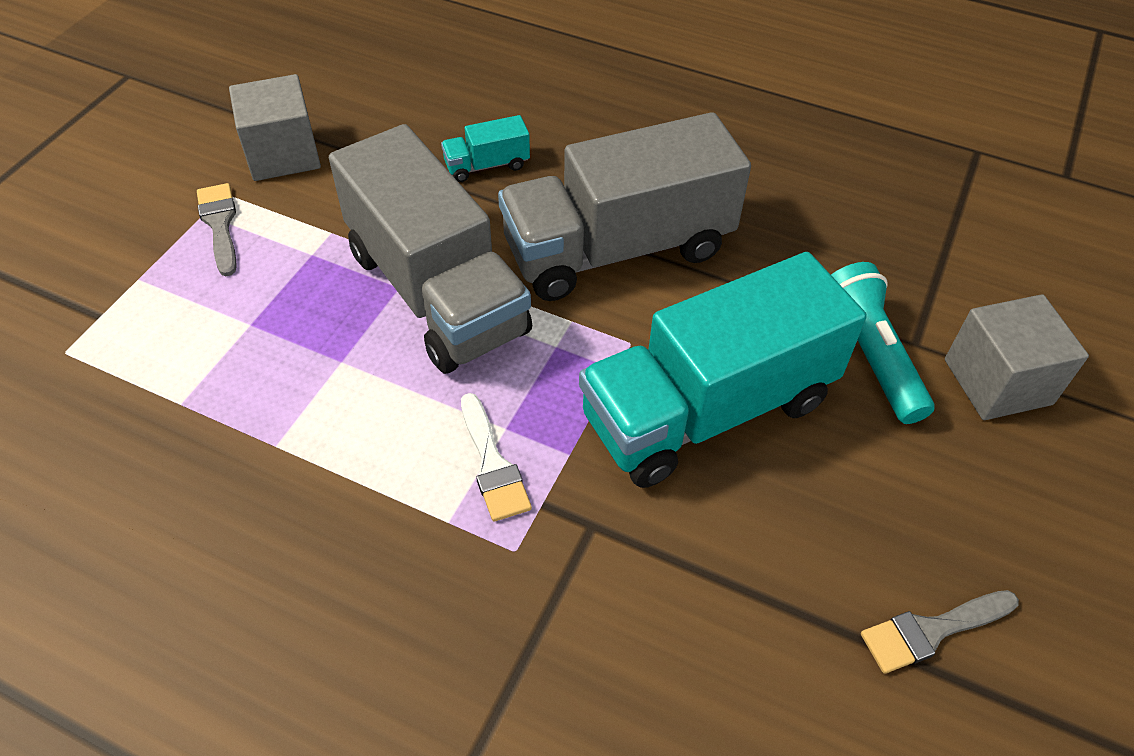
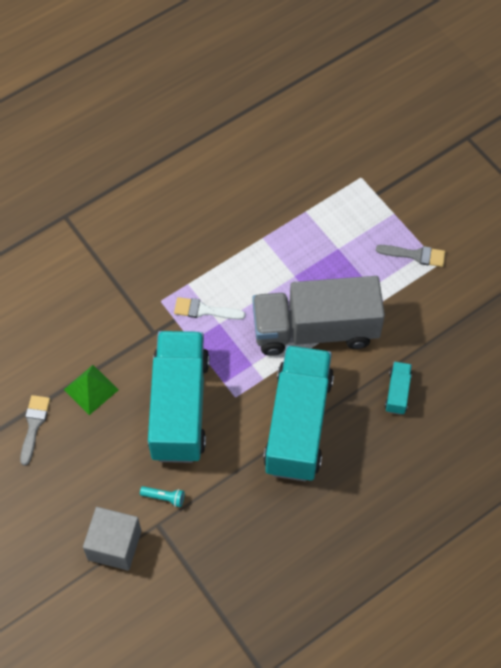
camera: 120 degrees right, 10 degrees up
(283, 154) = (458, 299): grey cube -> none
(618, 249) = (298, 424): grey truck -> turquoise truck
(783, 569) = (91, 389): none -> green pyramid
(869, 355) = (164, 497): turquoise flashlight -> turquoise flashlight, size x0.49

